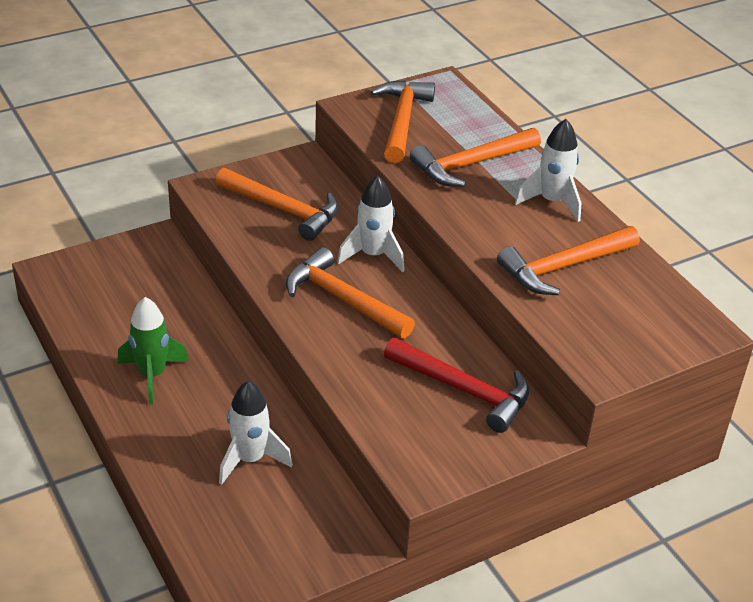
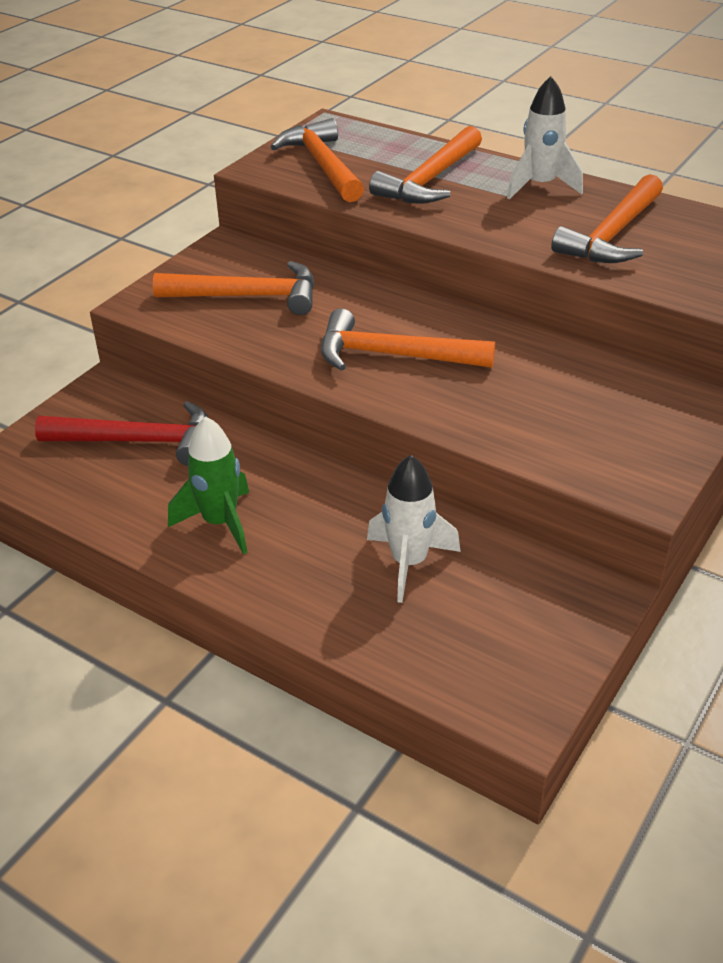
camera: 25 degrees left, 0 degrees up
(373, 255) = (383, 305): white rocket -> none
(464, 390) = (598, 392): red hammer -> red hammer (139, 441)

